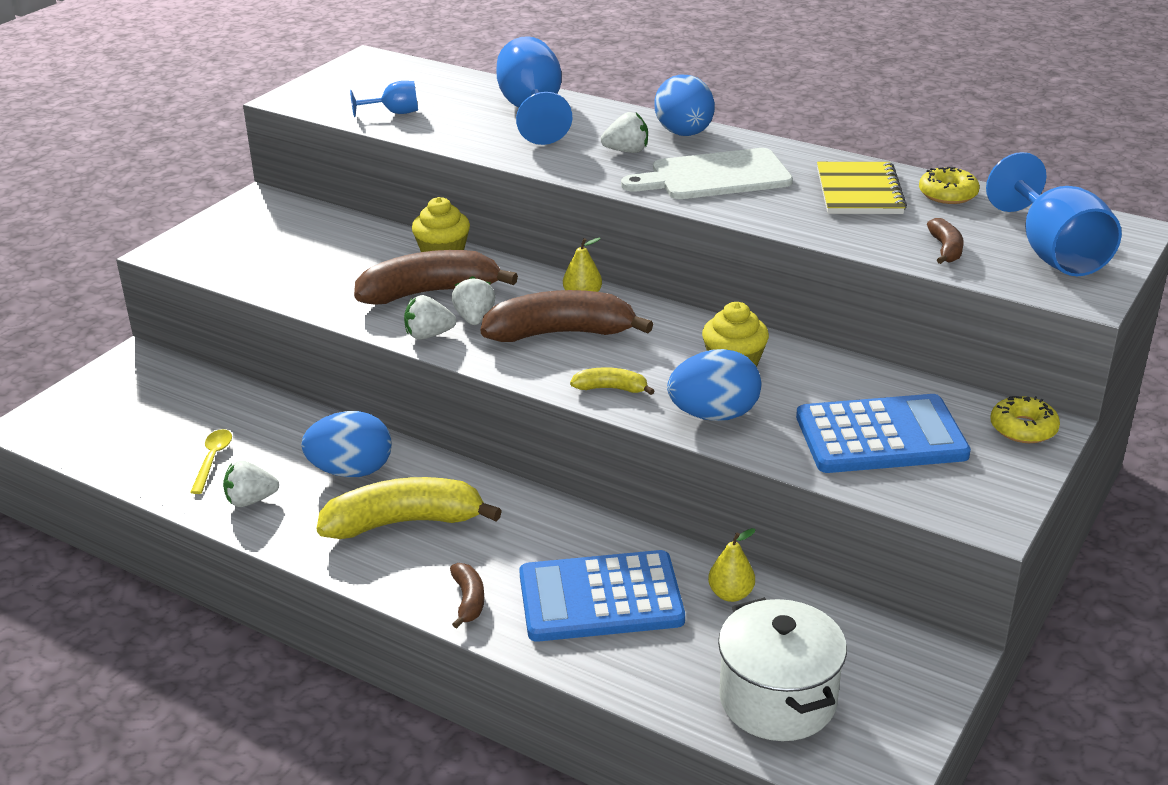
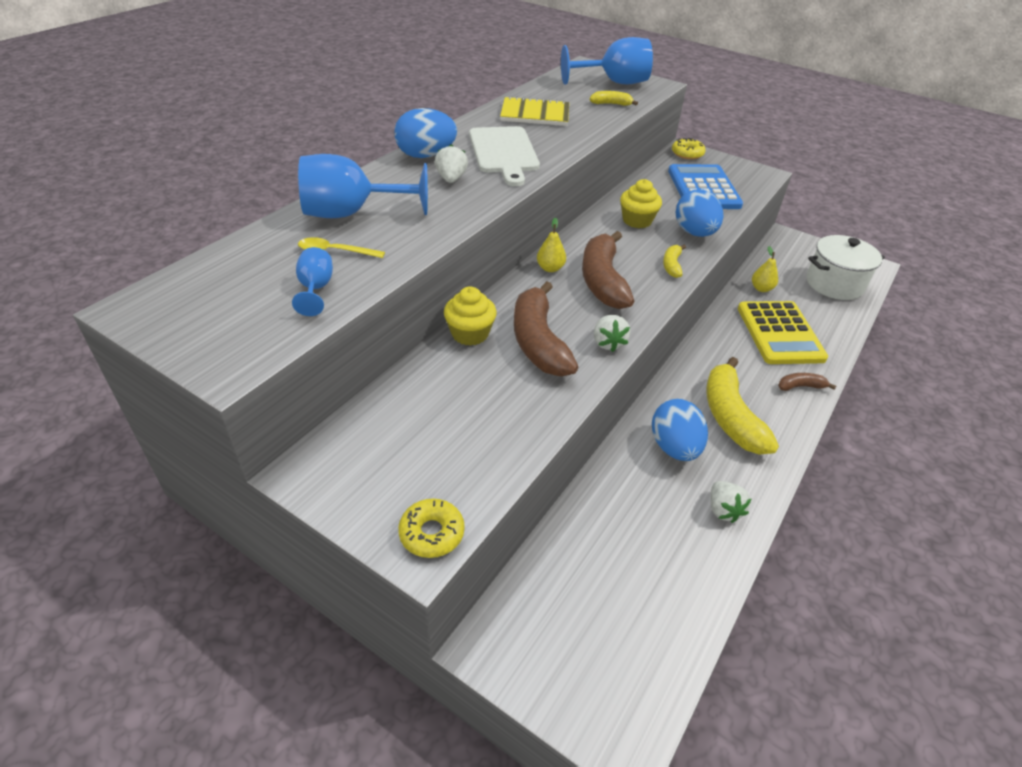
camera: 90 degrees left, 10 degrees up
(213, 460) = (670, 544): yellow spoon -> yellow spoon (335, 251)
(474, 319) = (582, 319): white strawberry -> none
(600, 598) = (779, 333): blue calculator -> yellow calculator
(946, 249) = (611, 104): brown banana -> yellow banana
(947, 194) = (541, 93): yellow donut -> yellow donut (432, 533)

